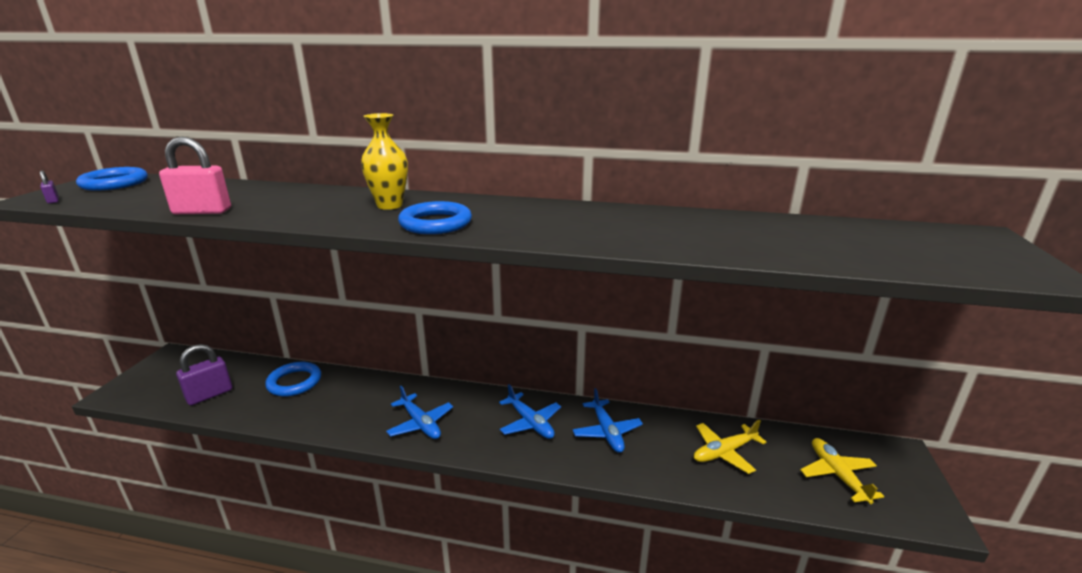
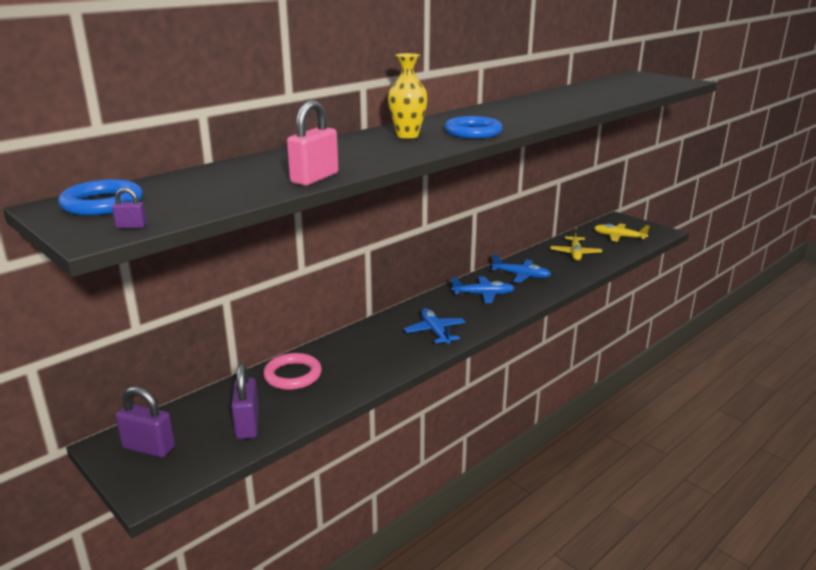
camera: 55 degrees left, 0 degrees up
(169, 370) = (149, 448): none -> purple padlock
(294, 382) = (292, 375): blue ring -> pink ring
(420, 423) = (435, 332): blue plane -> blue plane turned 105 degrees counterclockwise

